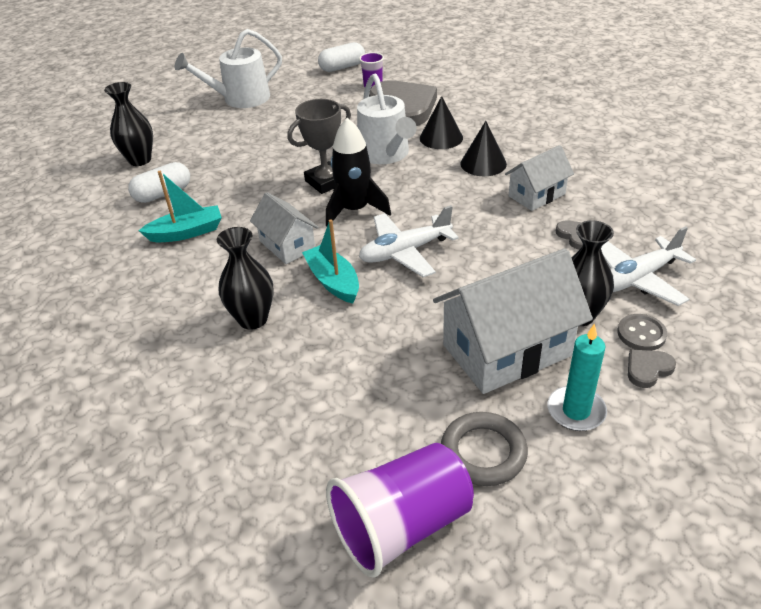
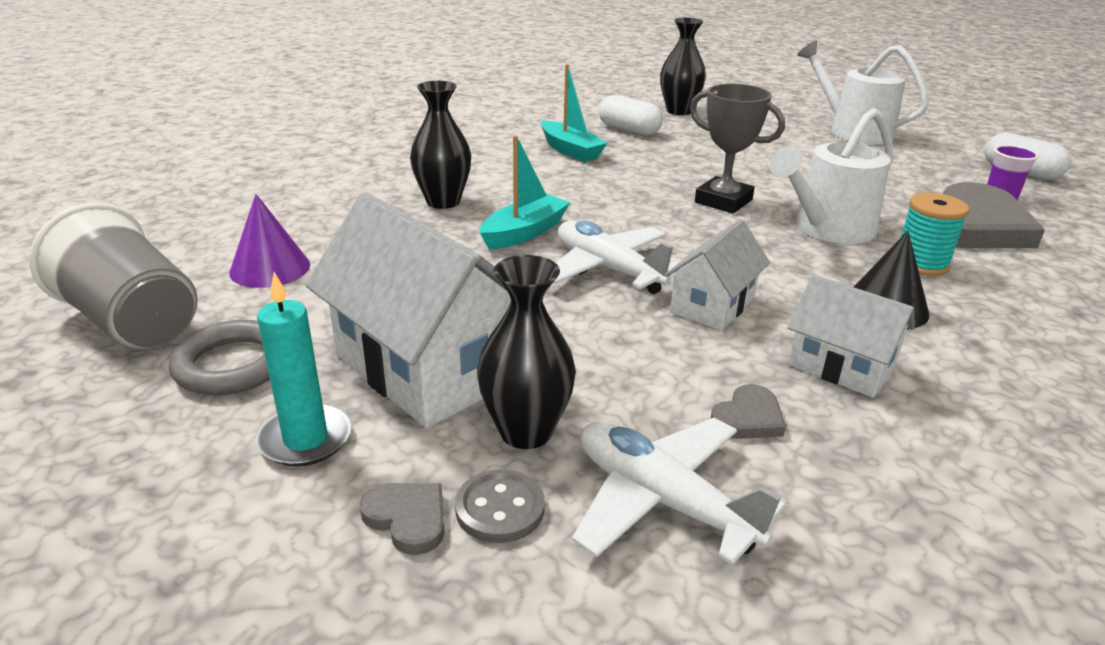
camera: 70 degrees right, 10 degrees down
(287, 245) = (578, 199): white house -> white house (712, 305)
(335, 435) = (270, 268): none -> purple cone
(354, 210) = (676, 226): black rocket -> none
(402, 526) = (132, 322): purple cup -> grey cup
(441, 138) = (921, 264): black cone -> turquoise spool

